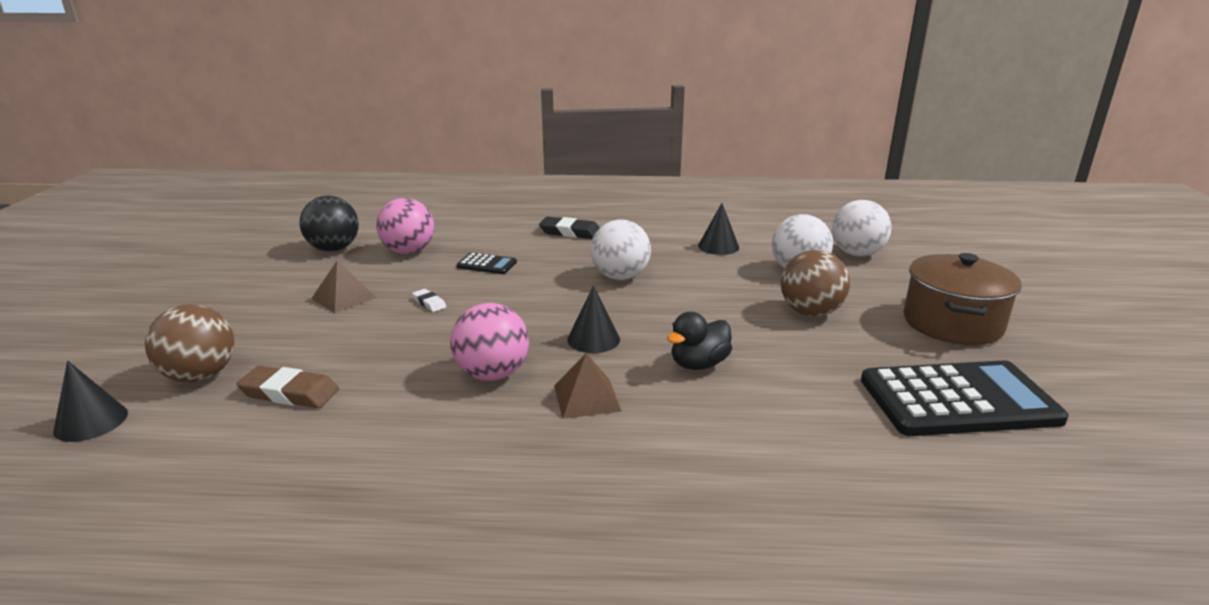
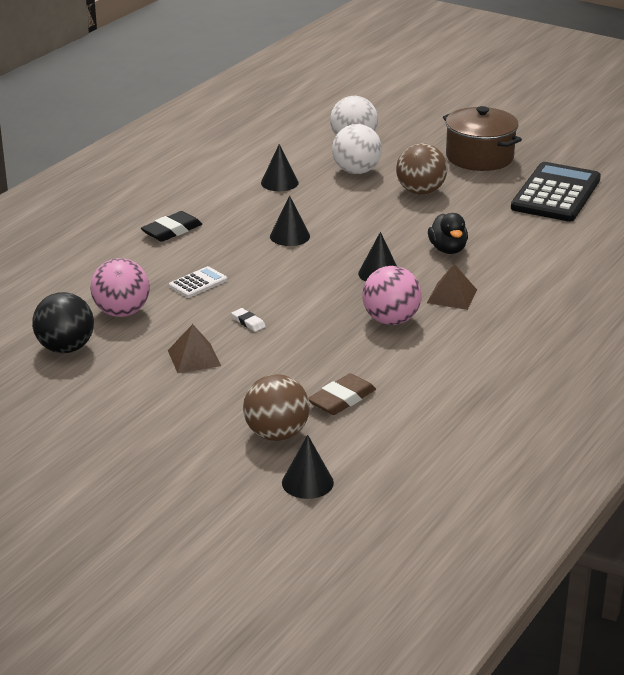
camera: 60 degrees left, 5 degrees up
(429, 303) = (248, 322): white eraser -> white eraser turned 60 degrees clockwise
(486, 264) = (198, 283): black calculator -> white calculator
(620, 277) = (290, 236): white ball -> black cone

